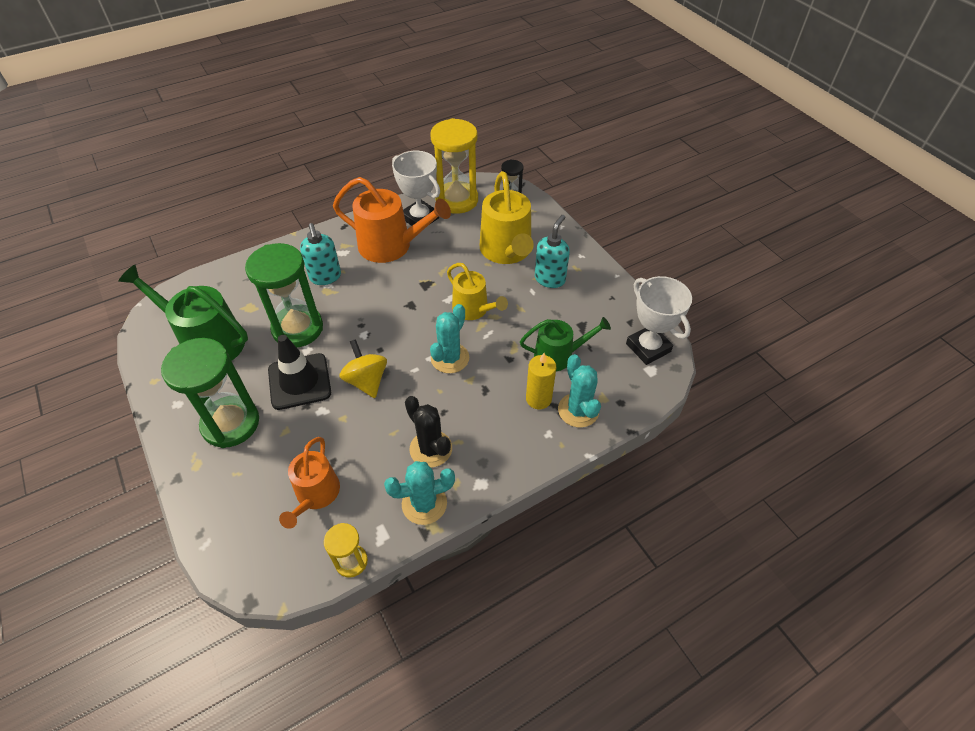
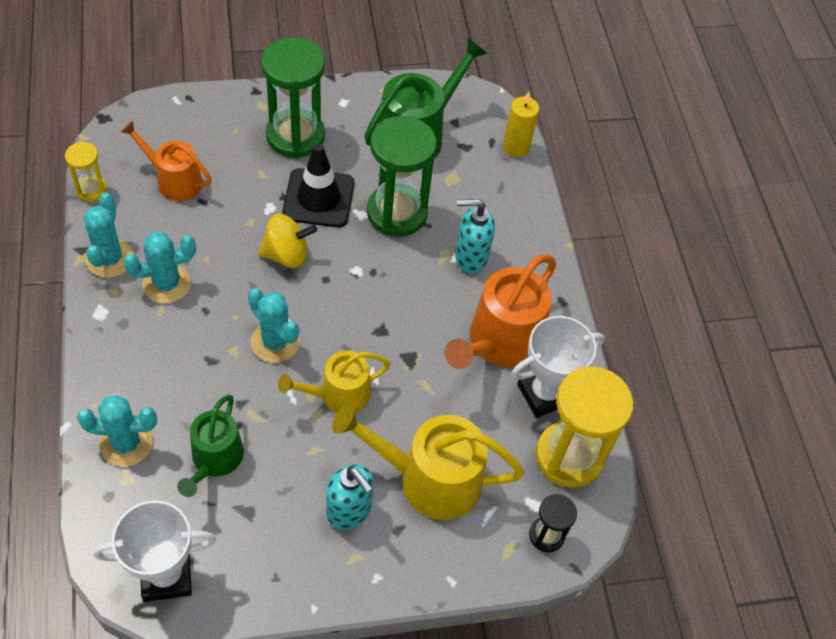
camera: 105 degrees right, 5 degrees up
(431, 449) = (166, 284): black cactus -> turquoise cactus
(538, 399) = (166, 409): yellow candle -> yellow candle (516, 147)

